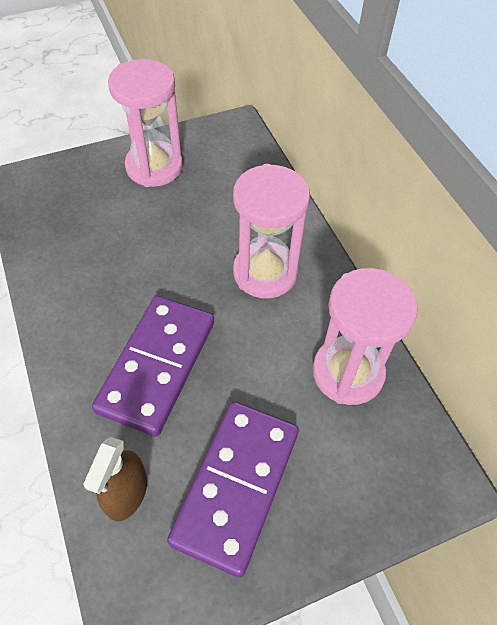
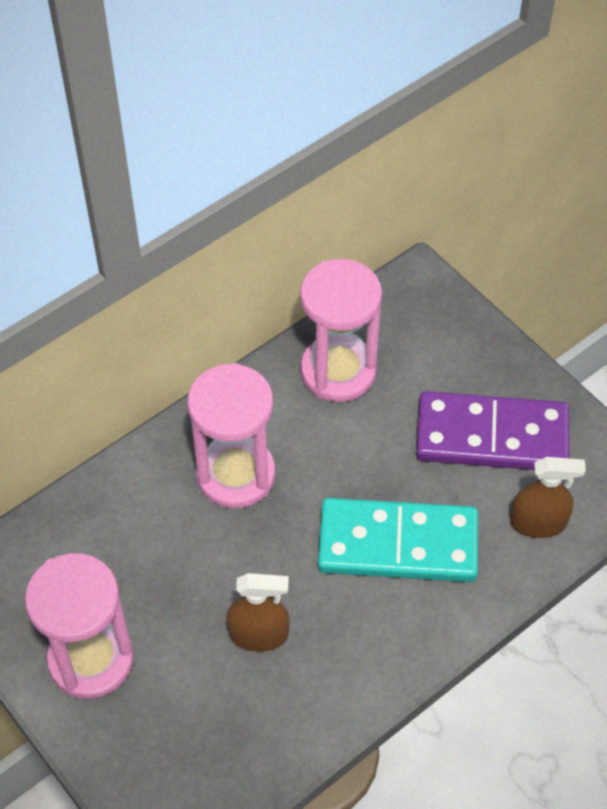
camera: 105 degrees left, 0 degrees up
(126, 254) = (258, 634): none -> brown spray bottle
(157, 366) = (398, 544): purple domino -> turquoise domino

